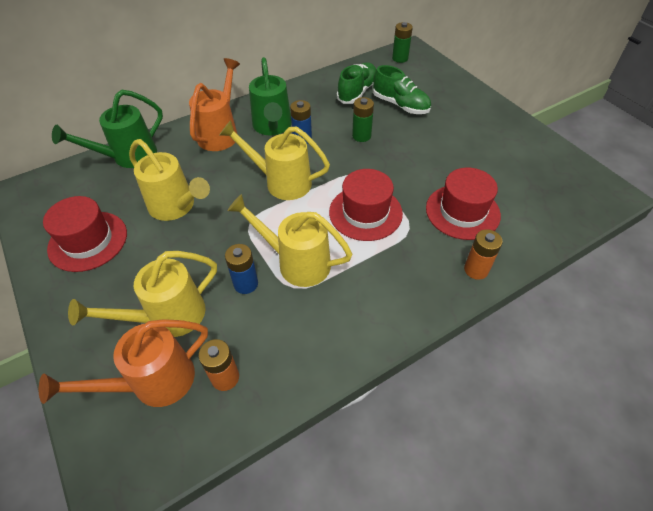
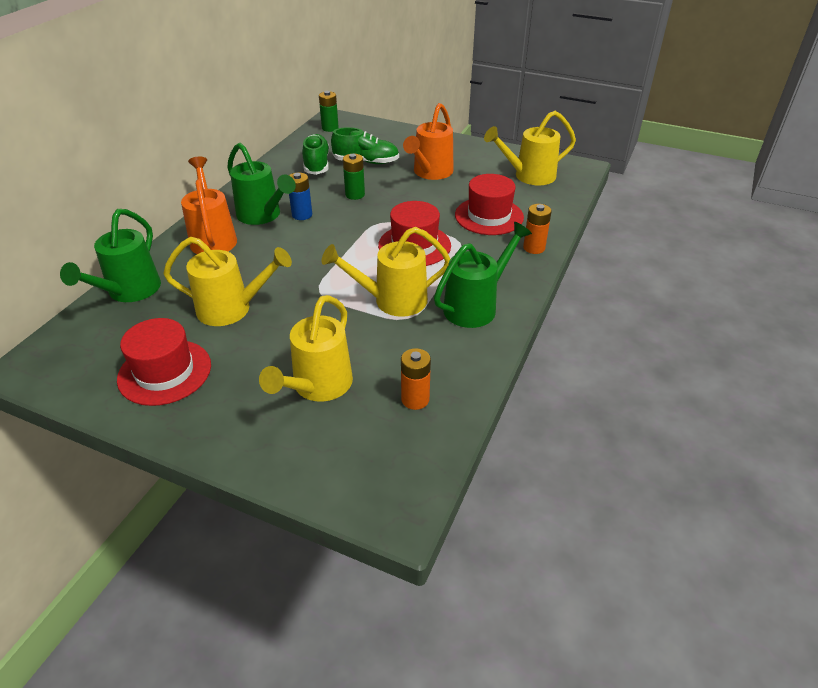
camera: 35 degrees left, 10 degrees down
(153, 382) = (356, 434): orange watering can -> orange watering can (430, 173)
(246, 284) = (364, 333): blue battery -> none
(281, 182) = (317, 252): yellow watering can -> yellow watering can (529, 176)
(362, 307) = (476, 306): none -> green watering can

